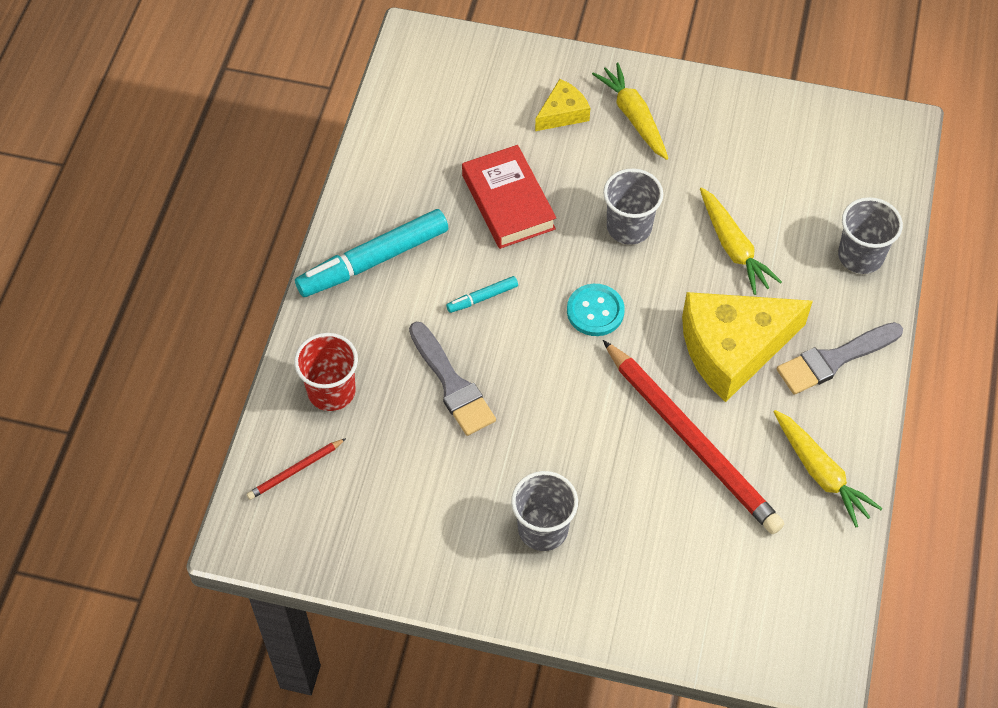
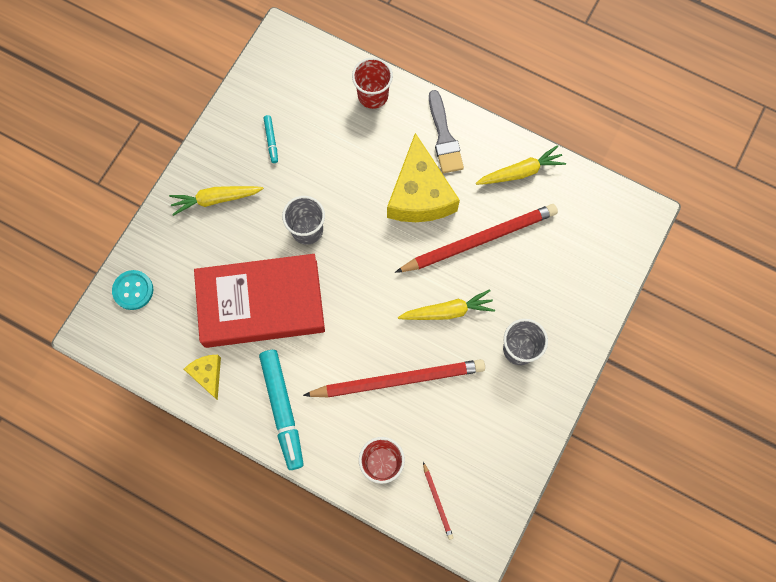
camera: 75 degrees left, 15 degrees up
(452, 384) = (398, 379): grey brush -> red pencil
(482, 298) = (335, 342): turquoise marker -> turquoise marker (271, 140)
(508, 202) = (261, 303): red book -> red book, size x1.69
(562, 113) = (196, 246): yellow cheese -> yellow cheese (207, 374)
(595, 311) = (367, 271): turquoise button -> turquoise button (133, 290)
(733, 247) = (343, 169): yellow carrot -> yellow carrot (447, 311)
(860, 256) = (373, 95): grey cup -> red cup

